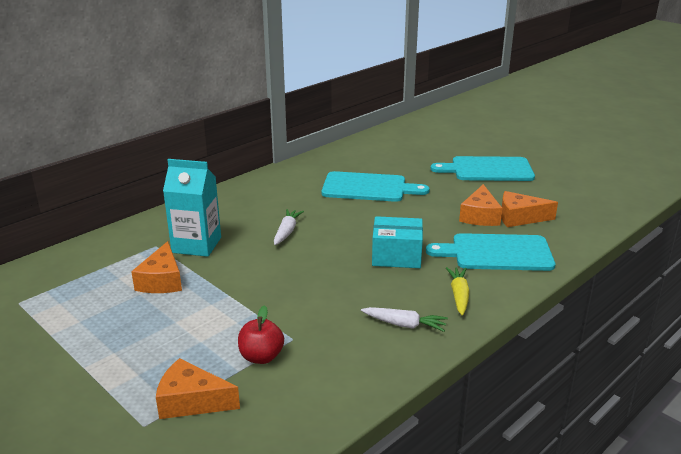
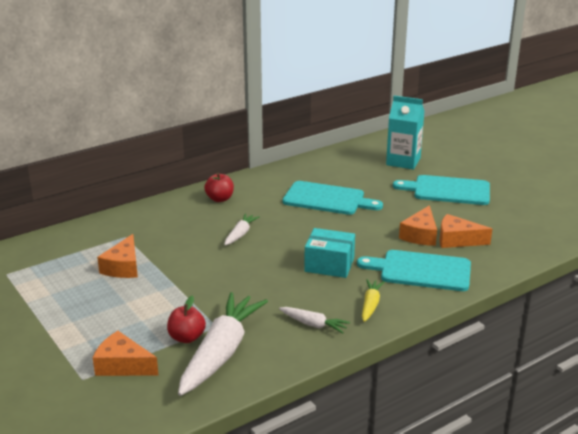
camera: 10 degrees right, 0 degrees up
(196, 245) = (160, 239): turquoise carton -> turquoise carton (403, 161)
(252, 197) = (220, 199): none -> red apple
(308, 370) = (221, 352): none -> white carrot

